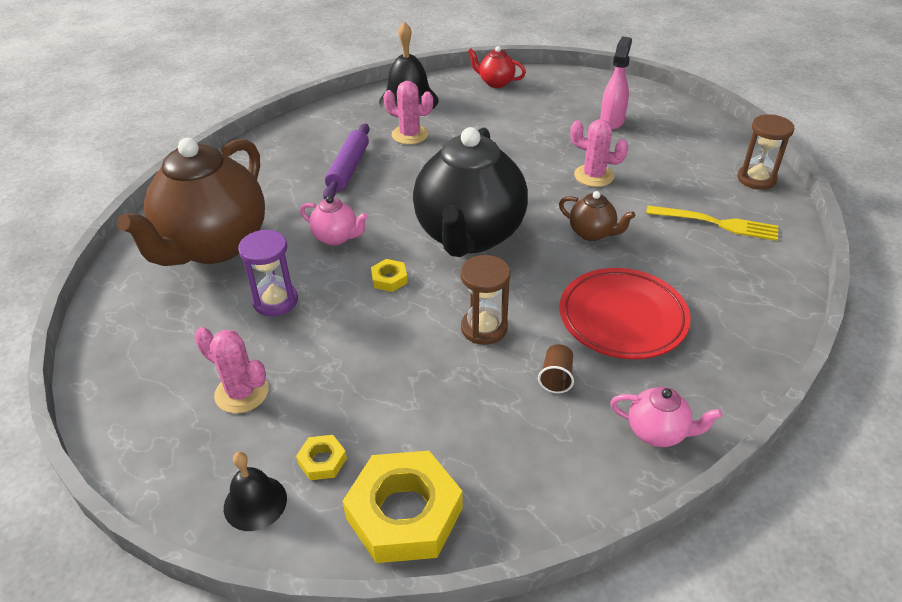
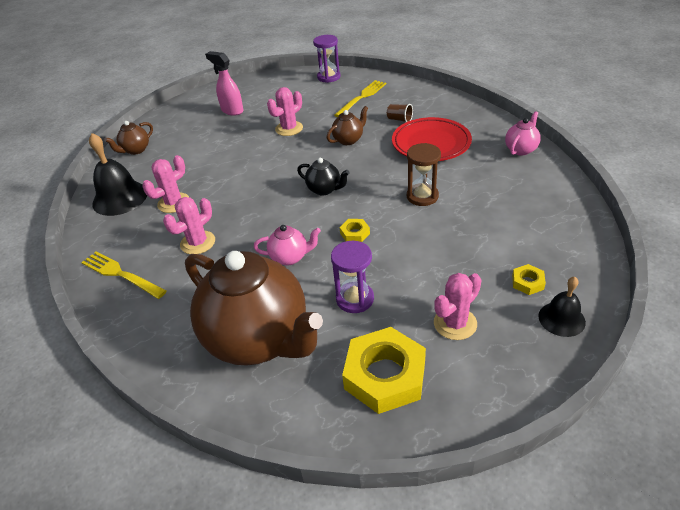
camera: 70 degrees left, 0 degrees up
(295, 138) = (120, 274): none -> yellow fork
(336, 237) = (290, 257): pink teapot -> pink teapot turned 45 degrees clockwise
(348, 169) = (198, 243): purple rolling pin -> pink cactus
(404, 513) = (572, 248): yellow nut -> yellow nut (385, 375)
(469, 236) = (324, 189): black teapot -> black teapot, size x0.42
(495, 83) = (136, 150): red teapot -> brown teapot
(556, 377) = (473, 175): brown cup -> brown cup (399, 119)
(756, 179) = (328, 77): brown hourglass -> purple hourglass

